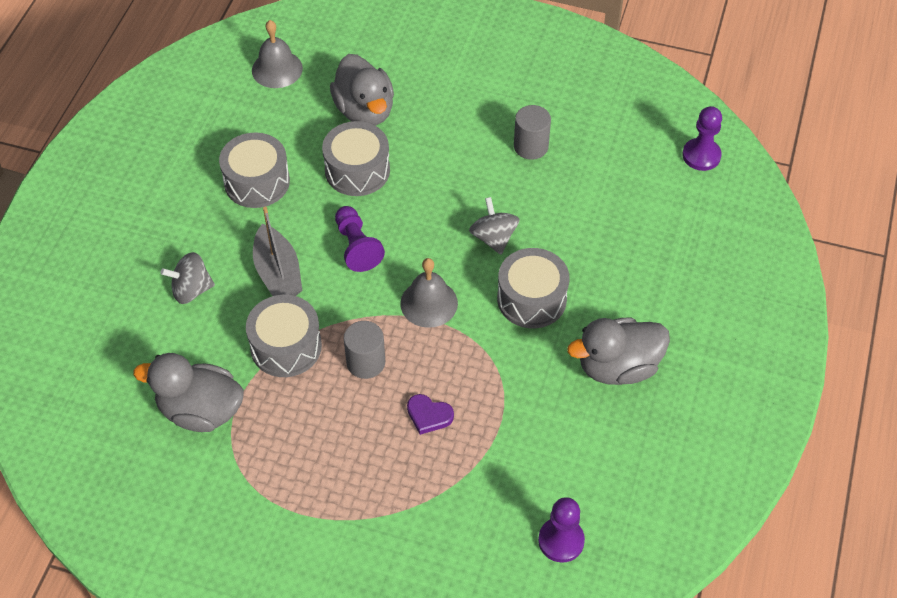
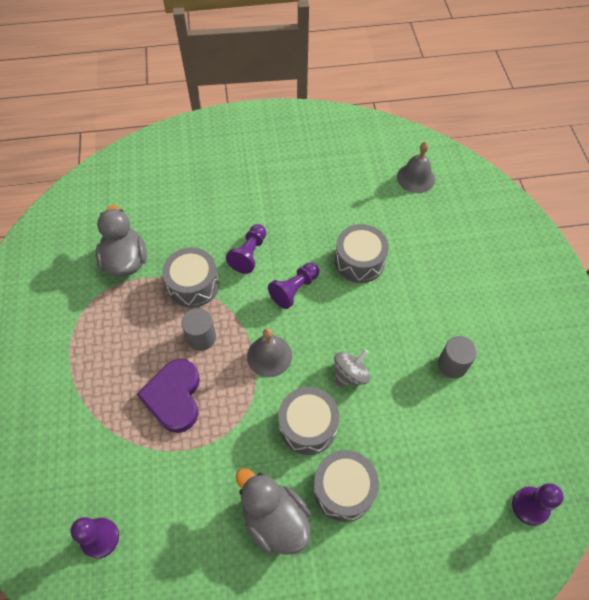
camera: 65 degrees right, 5 degrees up
(191, 290) = (213, 214): grey spinning top -> none
(257, 182) = (315, 209): grey drum -> grey drum (343, 489)
(278, 273) = (249, 254): grey boat -> purple pawn
(365, 111) = (414, 243): grey duck -> none
(429, 415) = (174, 397): purple heart -> purple heart, size x1.95

